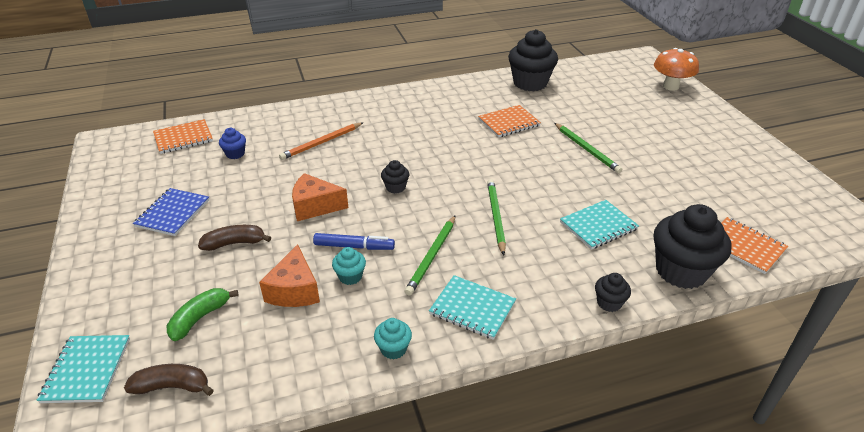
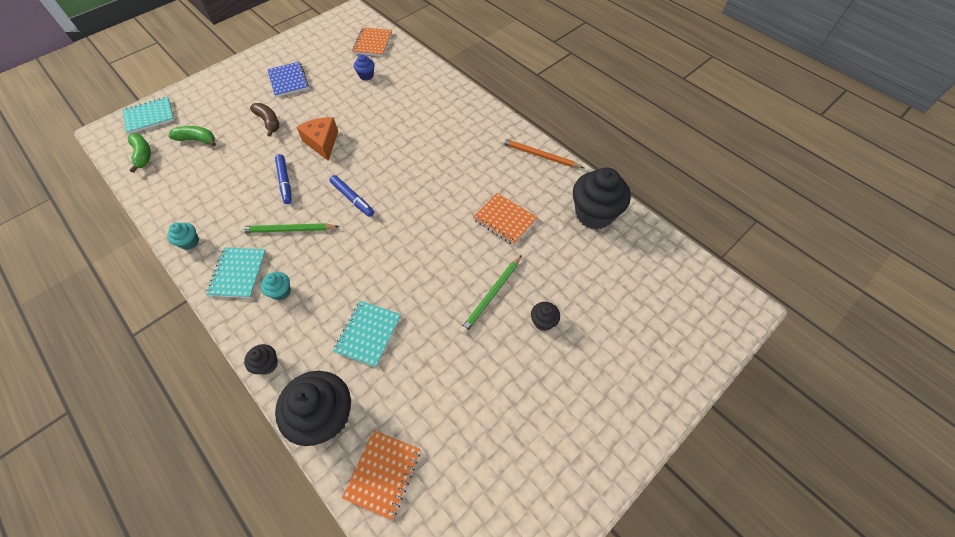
camera: 65 degrees right, 20 degrees up
(172, 386) = (143, 155): brown banana -> green banana
(173, 213) = (288, 80): blue notebook -> blue notebook turned 75 degrees clockwise
(183, 138) = (372, 43): orange notebook -> orange notebook turned 60 degrees clockwise
(294, 290) = (232, 170): orange cheese -> none
(321, 143) = (403, 112): orange pencil -> orange pencil (539, 155)
(350, 276) = (253, 193): turquoise cupcake -> turquoise cupcake (281, 292)
(395, 187) = (364, 177): black cupcake -> black cupcake (543, 322)
(420, 201) = (352, 199): none -> blue marker
(495, 217) = (352, 254): green pencil -> none
(598, 226) = (368, 334): turquoise notebook -> turquoise notebook turned 75 degrees clockwise
(670, 86) = (685, 352): orange mushroom -> none

